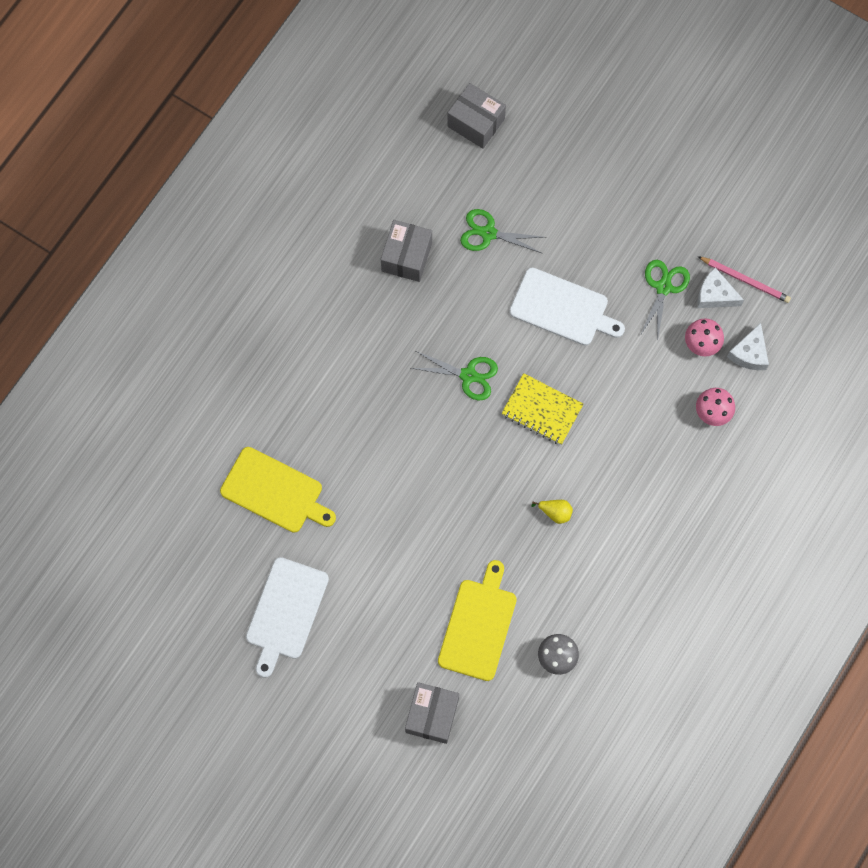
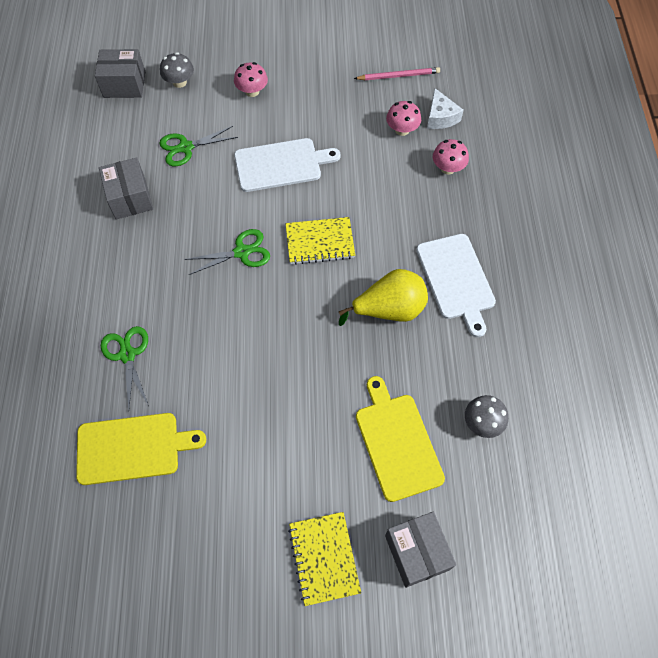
camera: 35 degrees left, 10 degrees down
(286, 612) = (213, 552): white cutting board -> white cutting board (456, 279)
(362, 672) = (324, 558): none -> yellow notebook
(529, 153) = (179, 82): none -> grey mushroom
(555, 512) = (389, 310): yellow pear -> yellow pear, size x2.14
(590, 208) = (252, 91): none -> pink mushroom
(663, 287) = (345, 111): green scissors -> green scissors (127, 355)
(715, 295) = (385, 96): white cheese -> none

